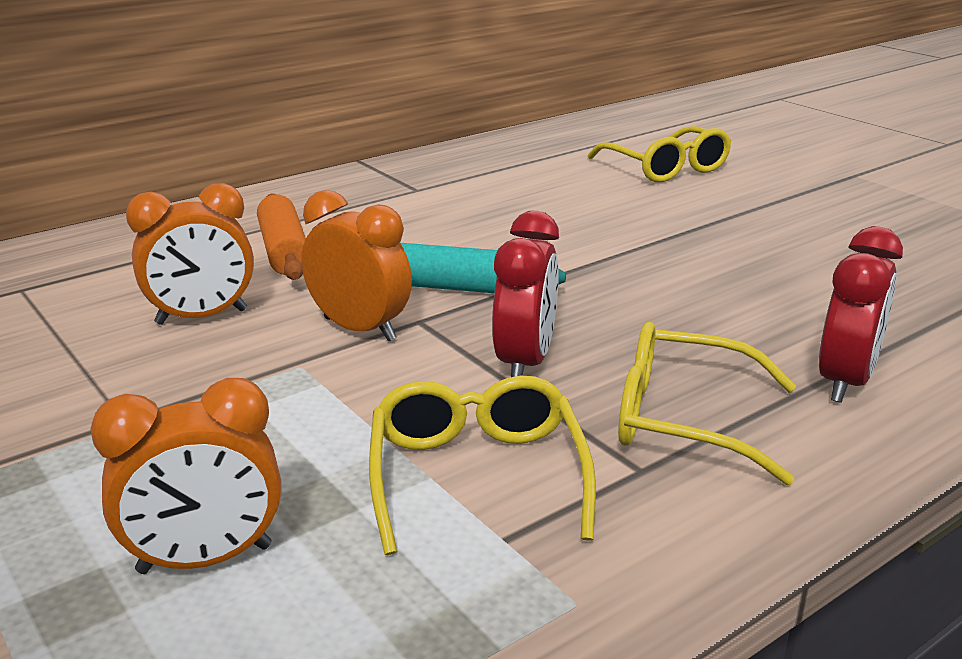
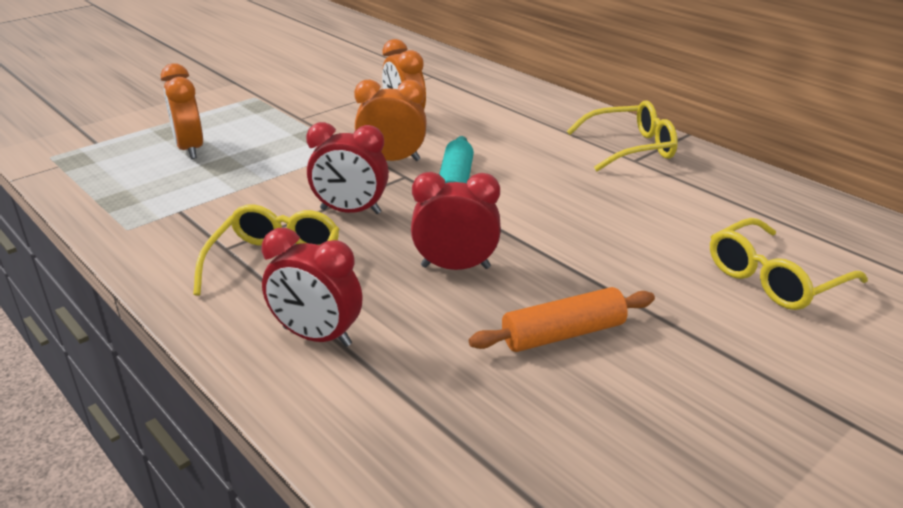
camera: 85 degrees right, 5 degrees up
(284, 251) = (498, 128): orange rolling pin -> orange rolling pin (563, 334)
(359, 329) = (392, 160): orange clock -> orange clock turned 120 degrees counterclockwise
(476, 476) = (233, 201): yellow glasses -> yellow glasses (630, 148)
(669, 296) = (455, 267): none -> red clock

